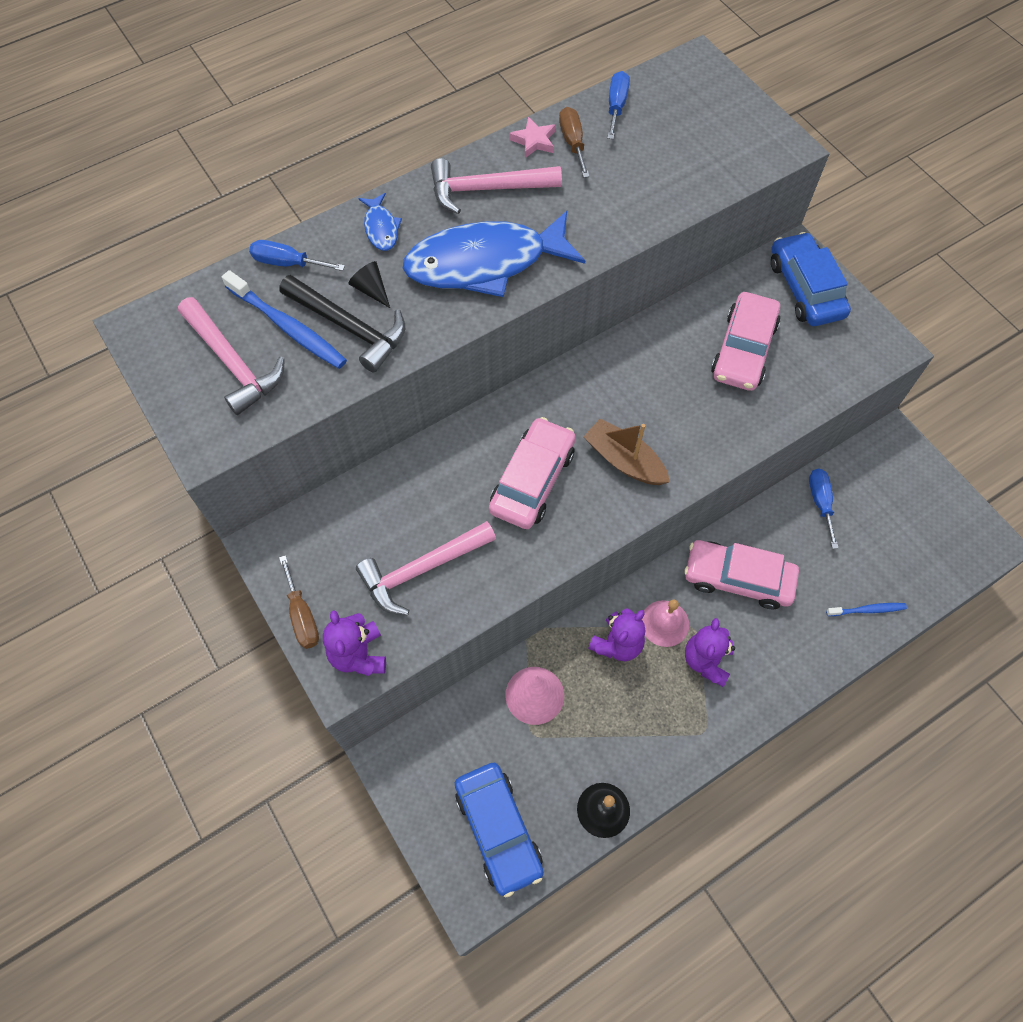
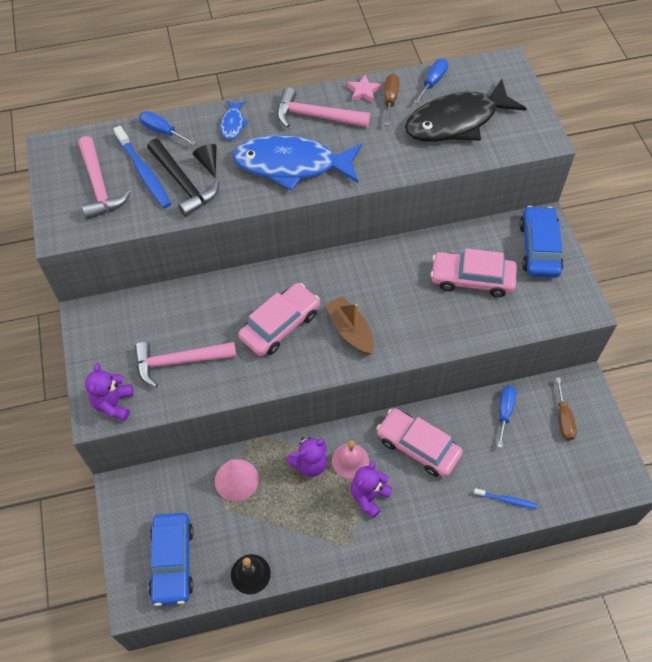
camera: 20 degrees right, 5 degrees down
(302, 615) = (89, 367): brown screwdriver -> brown screwdriver (563, 419)
(669, 150) = (456, 121): none -> black fish
(743, 350) = (472, 279): pink car -> pink car turned 60 degrees clockwise

